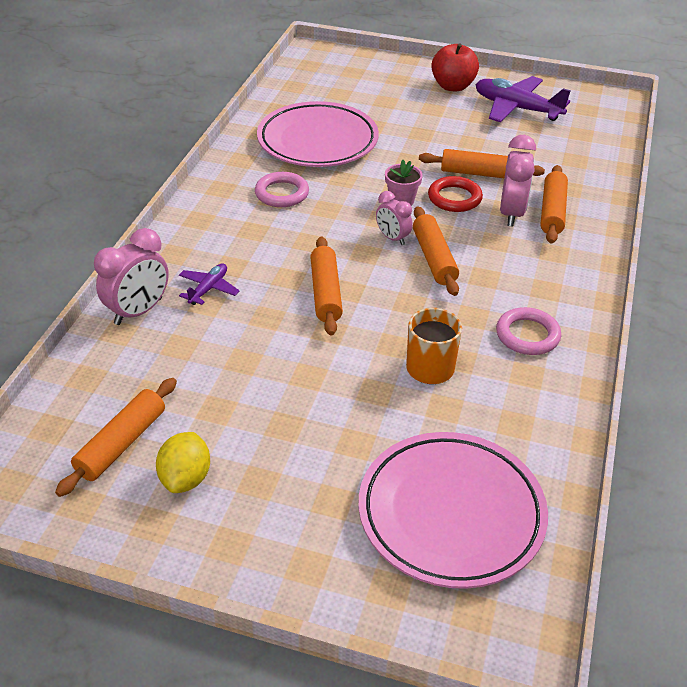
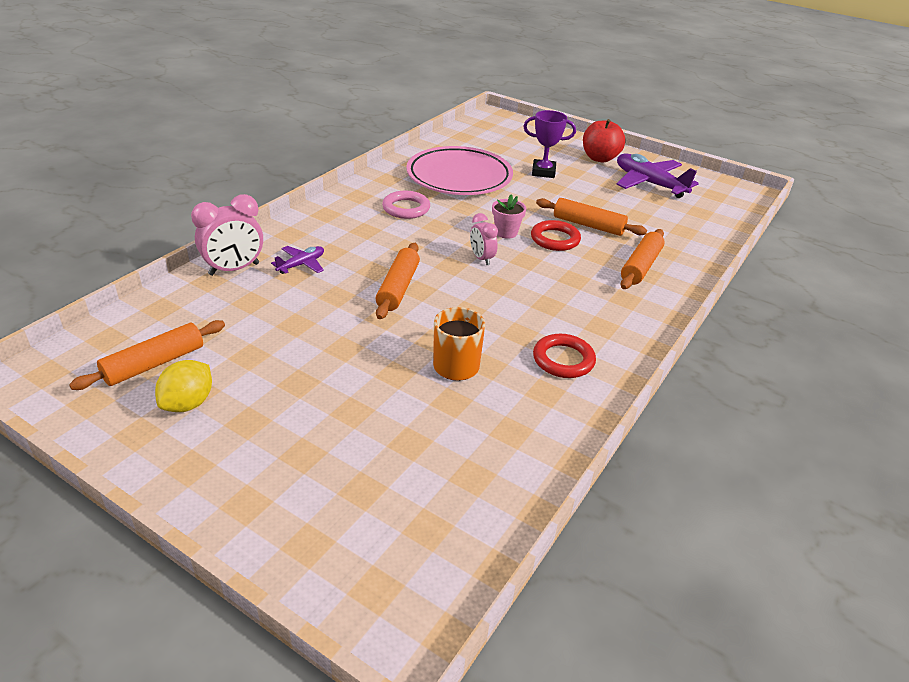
camera: 15 degrees right, 5 degrees down
(403, 116) = (543, 172): none -> purple trophy
(434, 258) = (510, 281): orange rolling pin -> none
(451, 514) = (404, 494): pink plate -> none
(511, 213) = (601, 260): pink clock -> none
(527, 335) = (563, 360): pink ring -> red ring

